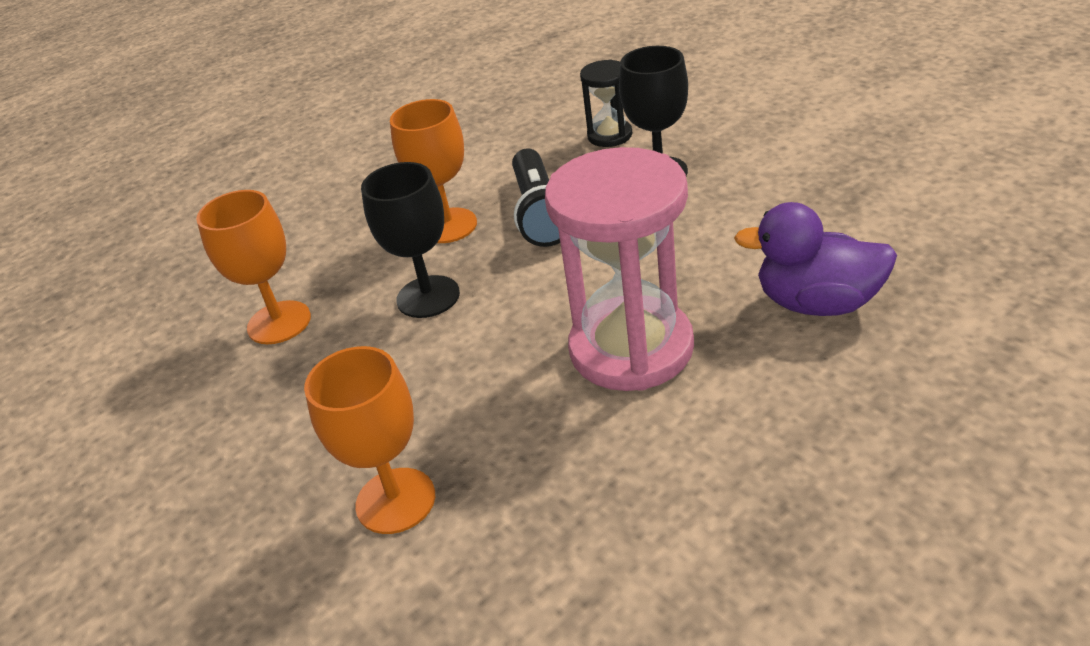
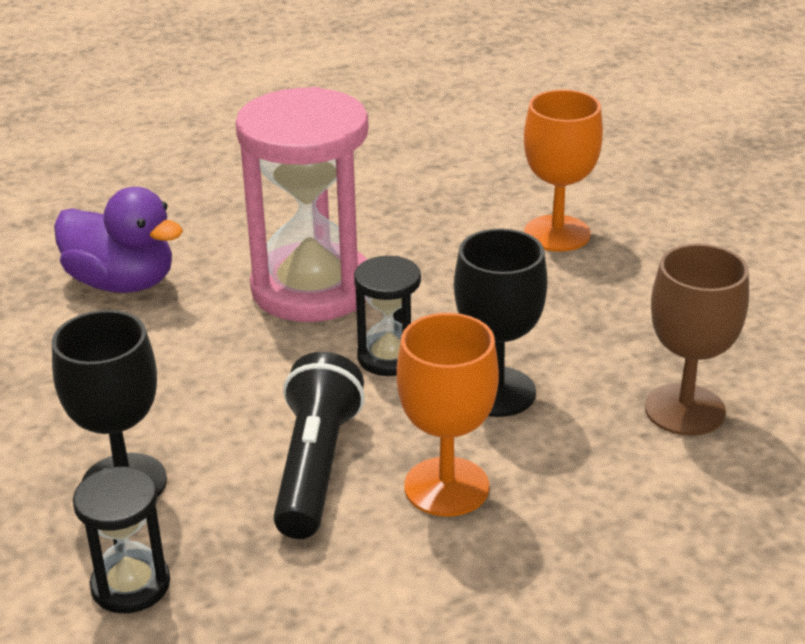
camera: 170 degrees left, 5 degrees down
(279, 322) = (684, 410): orange goblet -> brown goblet
(525, 301) = (389, 357): none -> black hourglass

